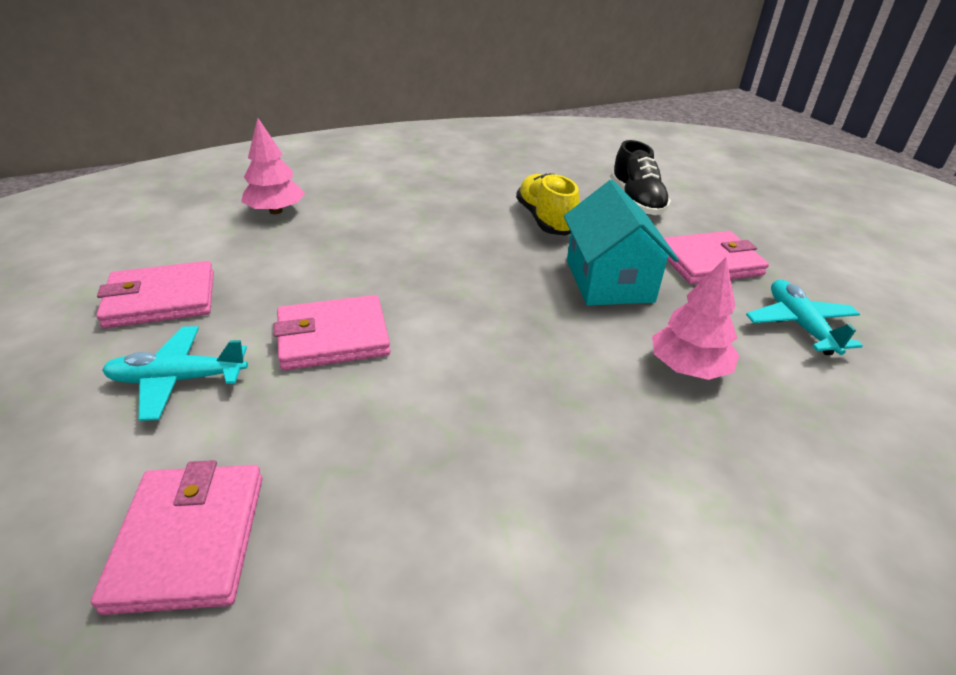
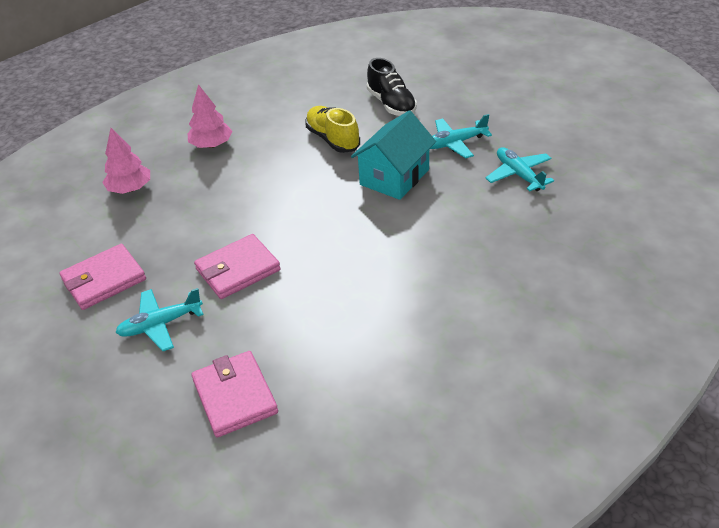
camera: 15 degrees left, 5 degrees up
(609, 281) = (394, 177): turquoise house -> turquoise house turned 60 degrees clockwise
(688, 368) = (460, 223): pink tree -> pink tree (211, 145)
(709, 262) = (455, 143): pink wallet -> turquoise plane

